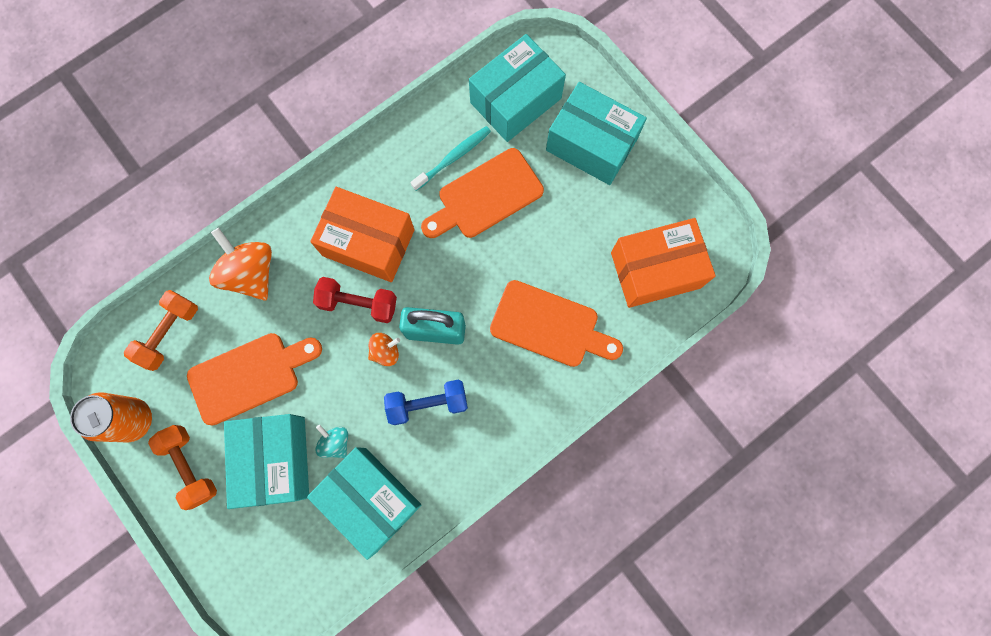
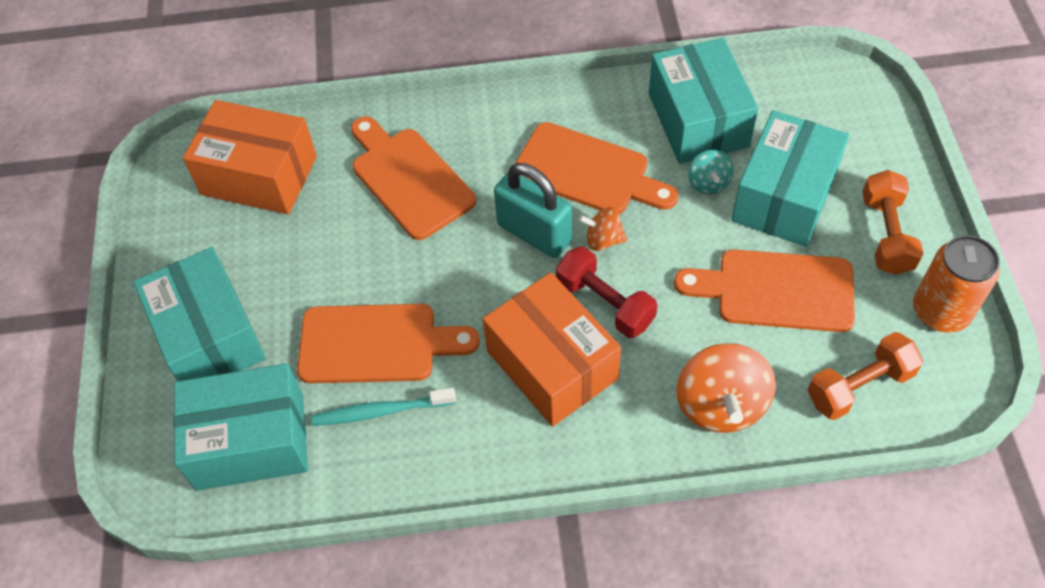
camera: 145 degrees left, 20 degrees down
(427, 403) = (587, 171): blue dumbbell -> orange cutting board

